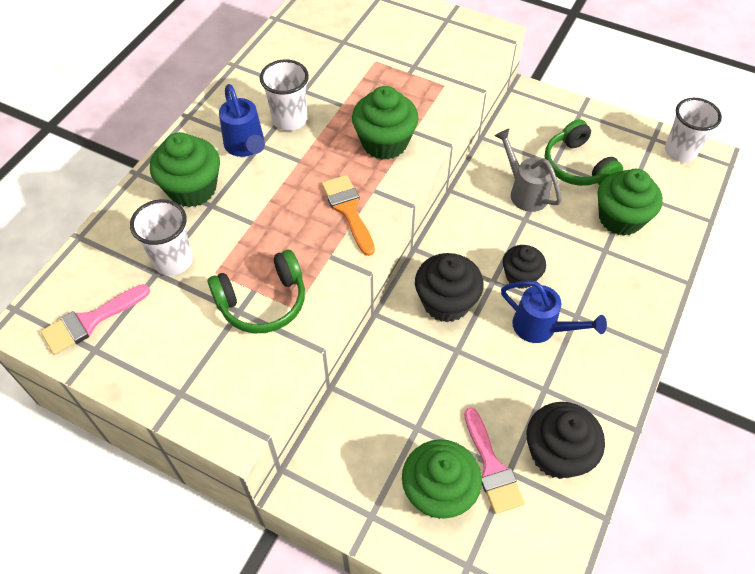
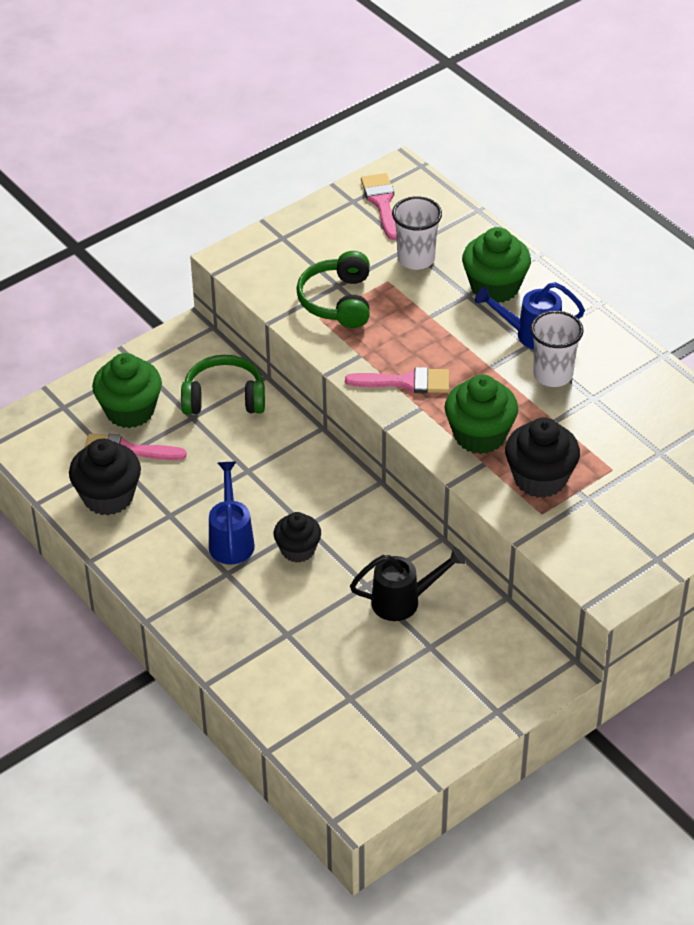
camera: 115 degrees right, 10 degrees down
(348, 210) = (406, 382): orange brush -> pink brush
(446, 302) = (303, 482): black cupcake -> black cupcake (540, 478)
(524, 192) = (403, 601): grey watering can -> black watering can
(541, 328) = (231, 540): blue watering can -> blue watering can turned 120 degrees clockwise
(577, 166) = (414, 666): green headphones -> green headphones (224, 398)
(620, 218) = (319, 668): green cupcake -> none
(680, 151) = (381, 781): white cup -> none

